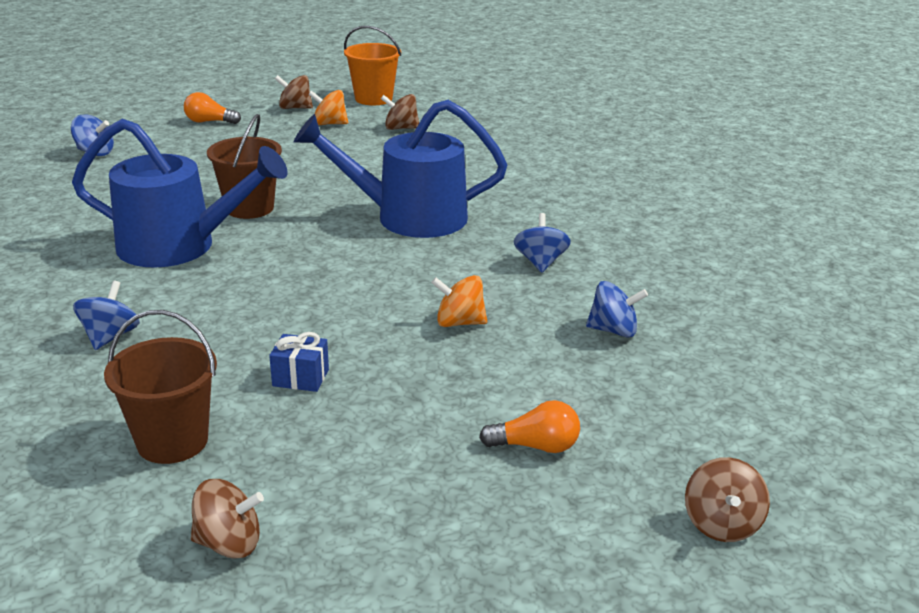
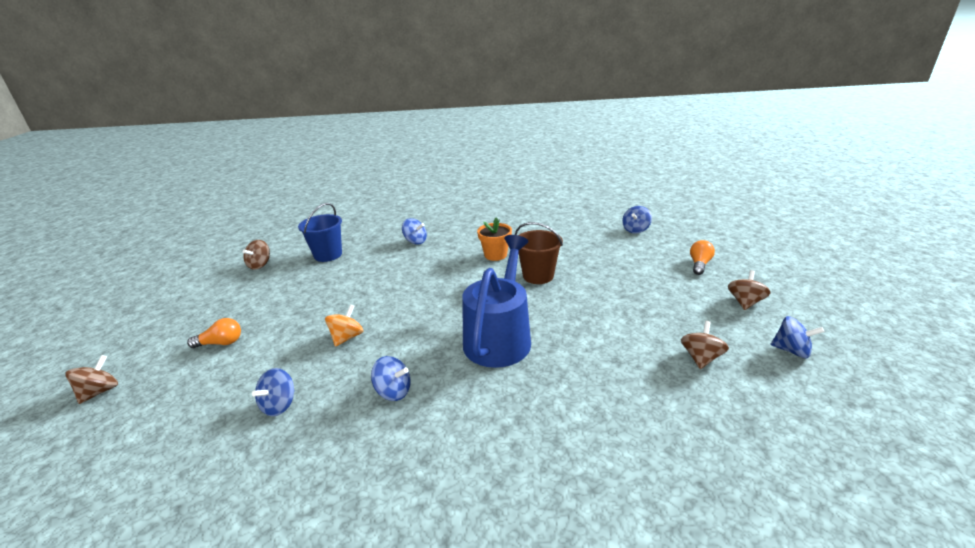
camera: 110 degrees right, 0 degrees up
(172, 441) = (328, 255): brown bucket -> blue bucket
(179, 246) = (495, 255): blue watering can -> orange flower pot
(300, 378) = (342, 283): blue gift -> none
(329, 124) = (705, 317): orange spinning top -> none
(373, 99) = (791, 350): orange bucket -> blue spinning top
(536, 446) = (221, 343): orange light bulb -> orange light bulb turned 120 degrees counterclockwise
(721, 524) = (100, 391): brown spinning top -> brown spinning top turned 90 degrees clockwise

